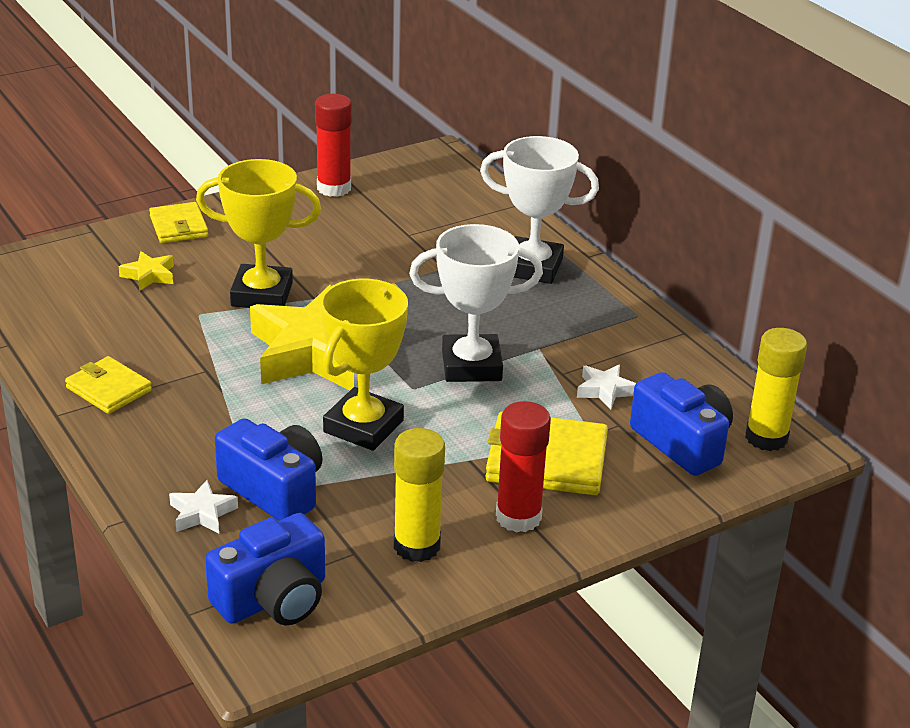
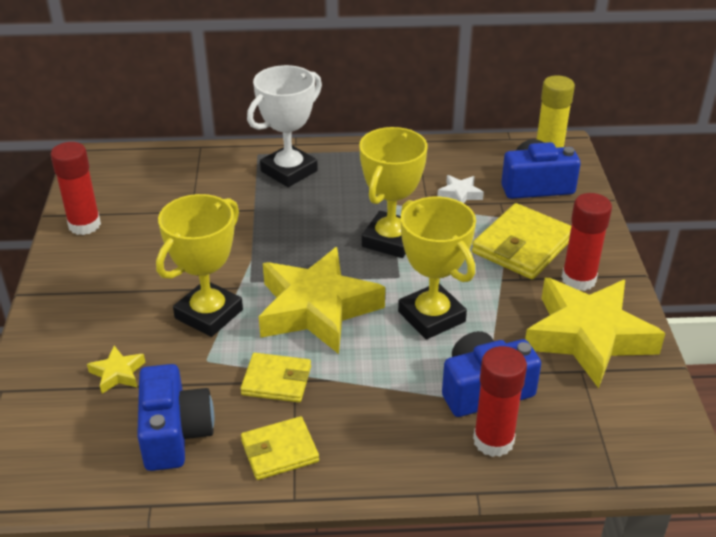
camera: 60 degrees left, 5 degrees up
(178, 226) = (53, 331): yellow wallet -> yellow wallet (276, 381)
(202, 513) = (493, 441): white star -> red glue stick
(273, 599) = (618, 431): blue camera -> blue camera (175, 433)
(417, 546) = (588, 337): yellow glue stick -> yellow star
(471, 365) = (390, 240): white trophy -> yellow trophy

